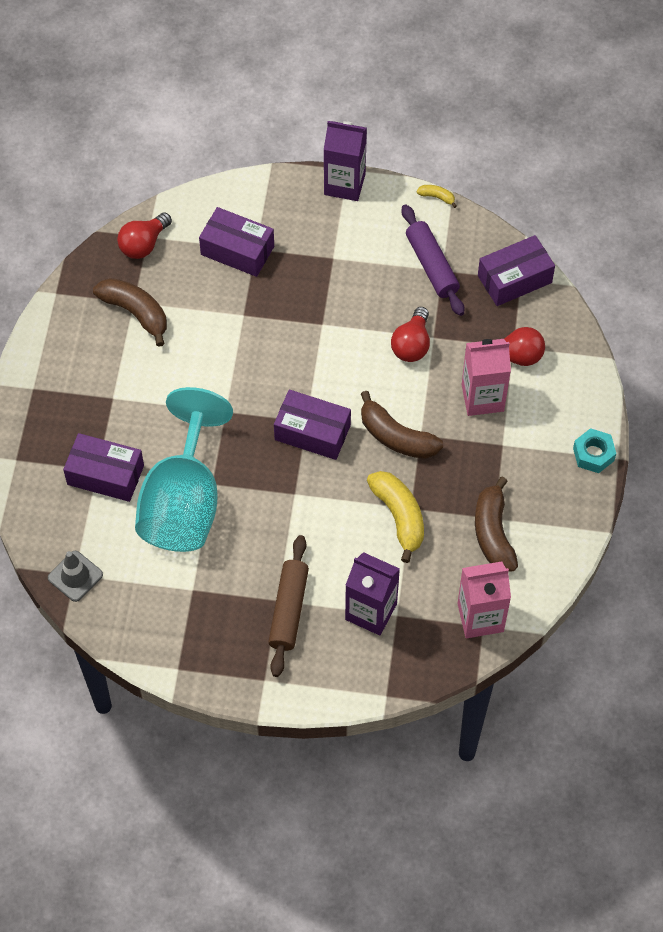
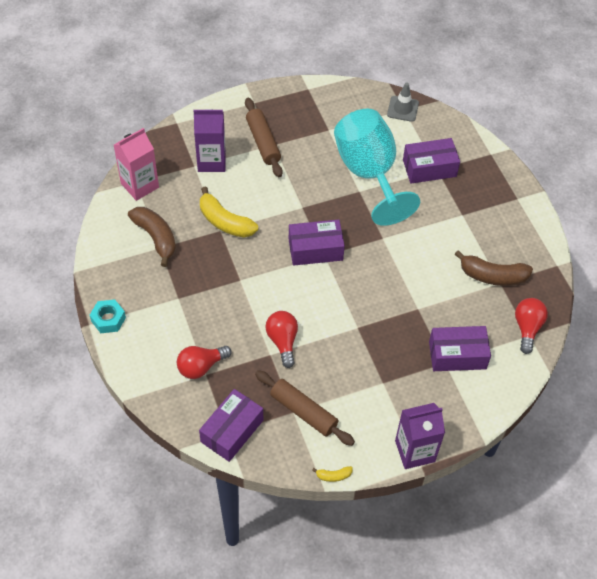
camera: 150 degrees right, 5 degrees down
(396, 437) = (256, 271): brown banana -> none
(431, 266) = (303, 411): purple rolling pin -> brown rolling pin
(482, 398) = (209, 325): pink carton -> none

